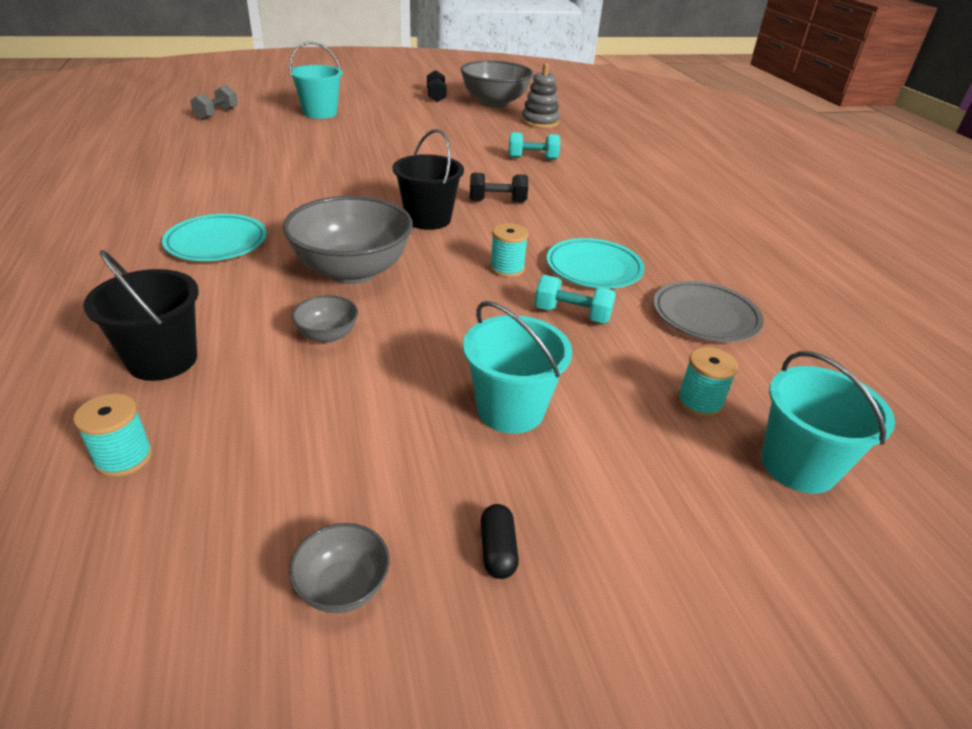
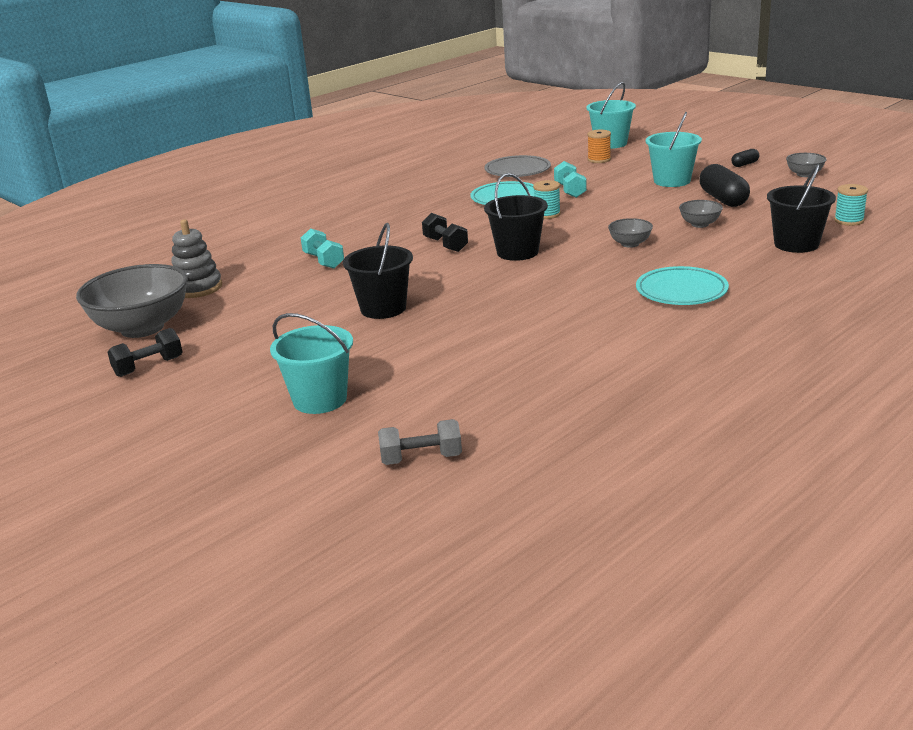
camera: 115 degrees left, 10 degrees down
(352, 271) = (630, 244): grey bowl -> grey bowl, size x0.45
(374, 405) = (723, 199): none -> black capsule
(407, 151) = (383, 308): none -> black bucket
(699, 403) = (599, 159): turquoise spool -> orange spool

